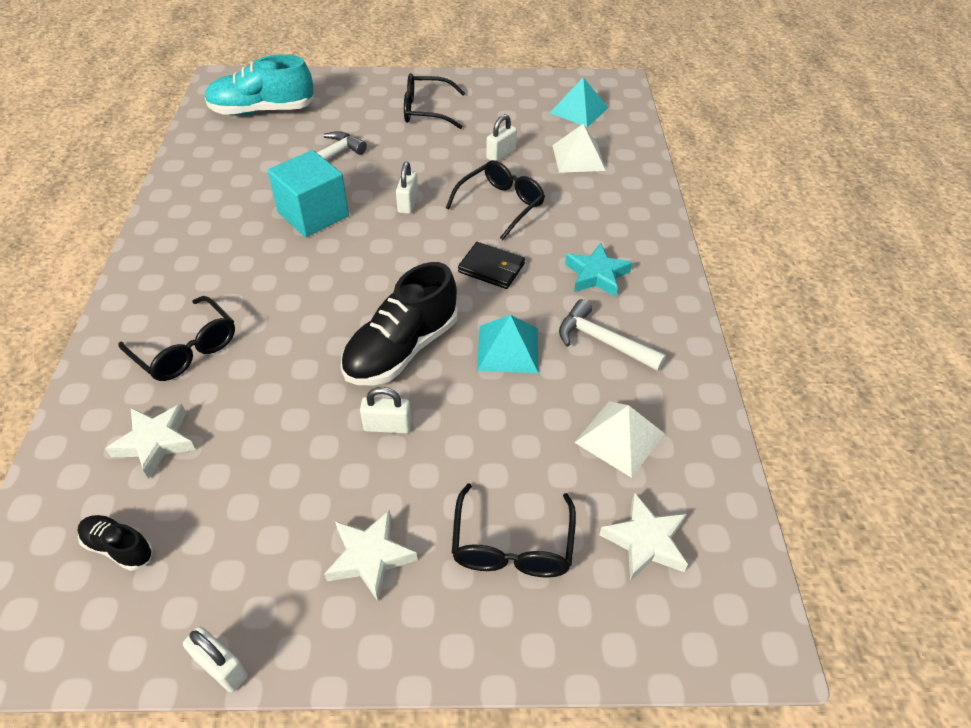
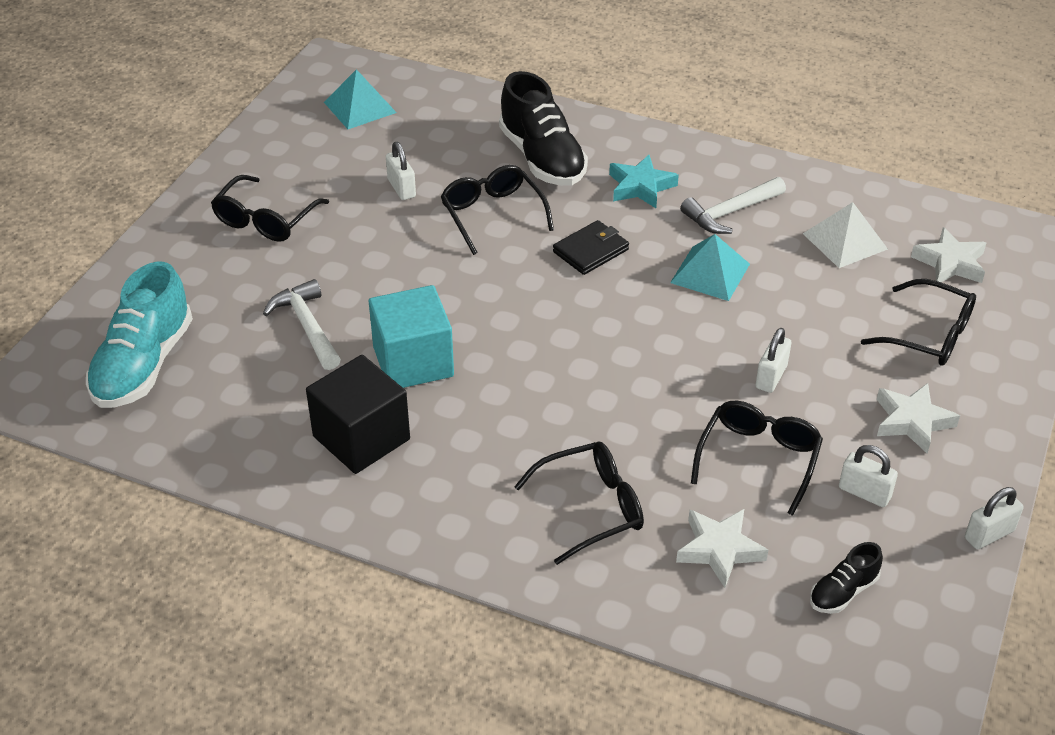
camera: 65 degrees left, 5 degrees down
(226, 214) = (361, 438): none -> black cube
(274, 443) = (758, 459): none -> black glasses
(402, 349) = (675, 343): black shoe -> black shoe (542, 158)
(408, 203) = (443, 281): white padlock -> white padlock (864, 493)
(578, 157) = (448, 136): white pyramid -> none

